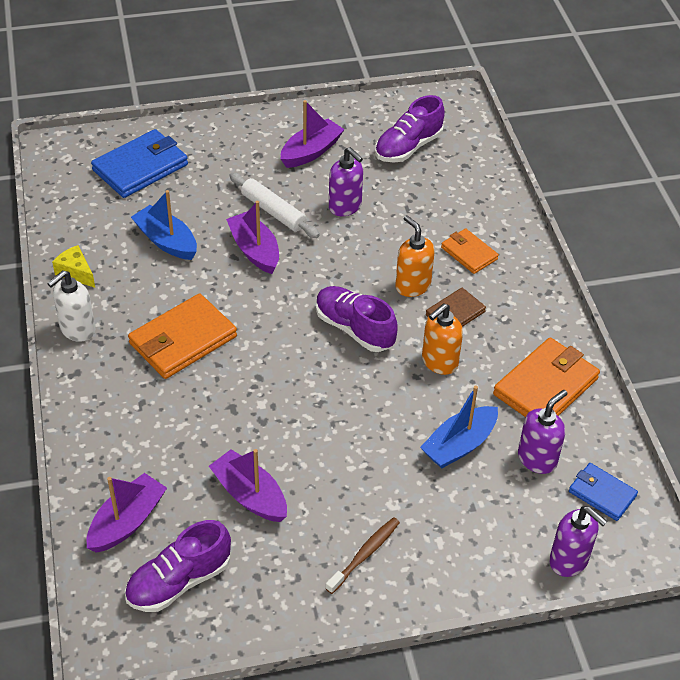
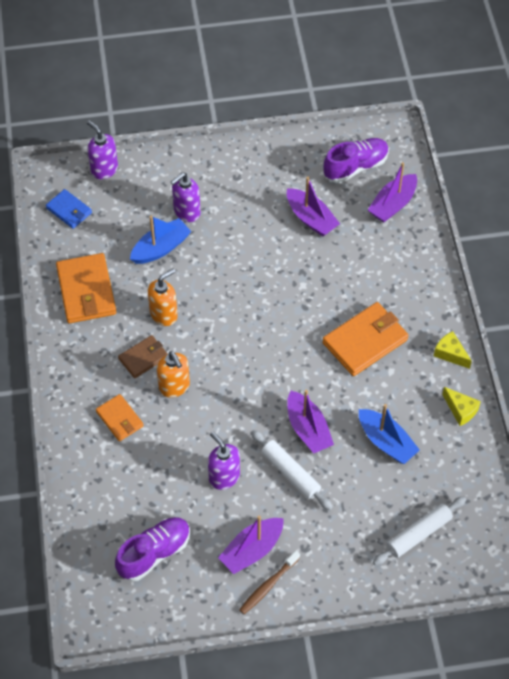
camera: 175 degrees left, 10 degrees up
(77, 330) = (450, 354): white soap dispenser -> yellow cheese
(140, 167) = (419, 534): blue wallet -> white rolling pin
(354, 329) = (227, 347): purple shoe -> none
(364, 554) = (236, 178): brown toothbrush -> brown toothbrush (268, 585)
(537, 459) = (107, 236): purple soap dispenser -> purple soap dispenser (186, 212)
(546, 386) = (86, 291): orange wallet -> orange wallet turned 60 degrees counterclockwise

